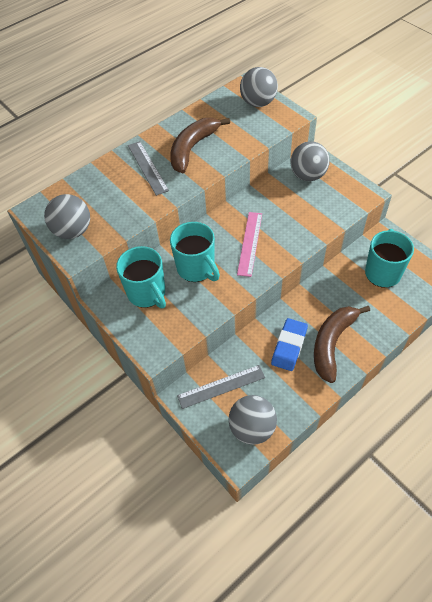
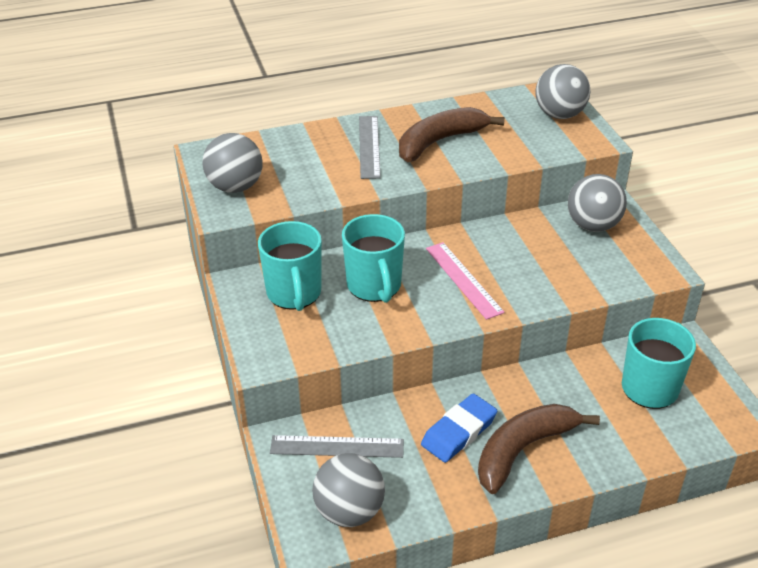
camera: 20 degrees right, 15 degrees down
(250, 243) = (463, 279): pink ruler -> pink ruler turned 60 degrees counterclockwise

